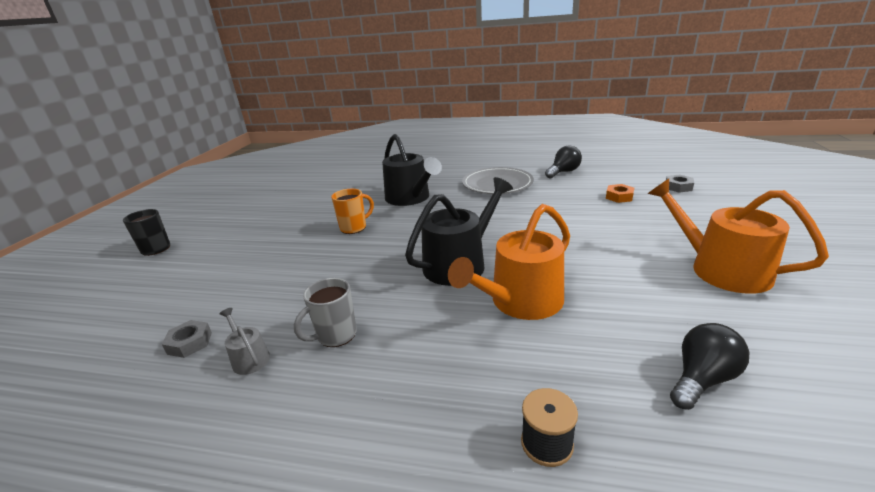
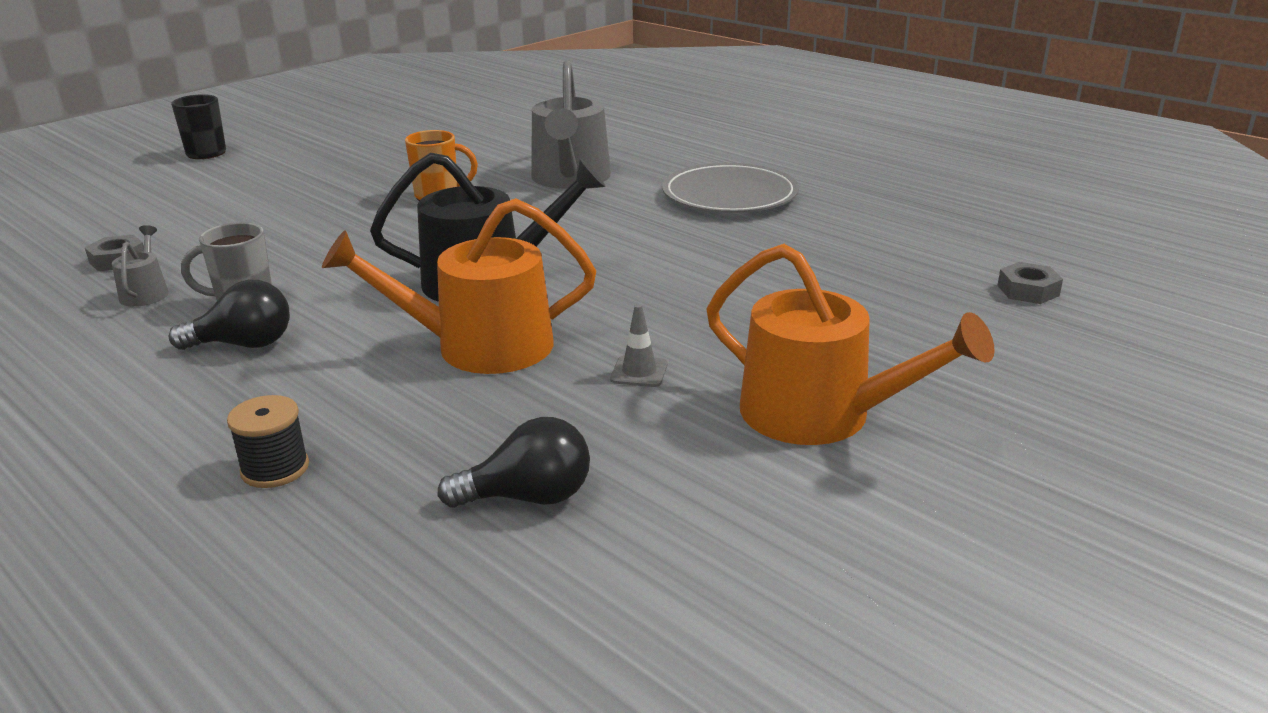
camera: 30 degrees right, 0 degrees up
(410, 198) = (570, 178): black watering can -> grey watering can
(563, 172) = (874, 208): black light bulb -> black light bulb (244, 344)
(616, 282) = (639, 372): none -> grey traffic cone
(619, 197) = (885, 272): orange nut -> none
(720, 269) = (820, 415): orange watering can -> orange watering can turned 135 degrees clockwise

